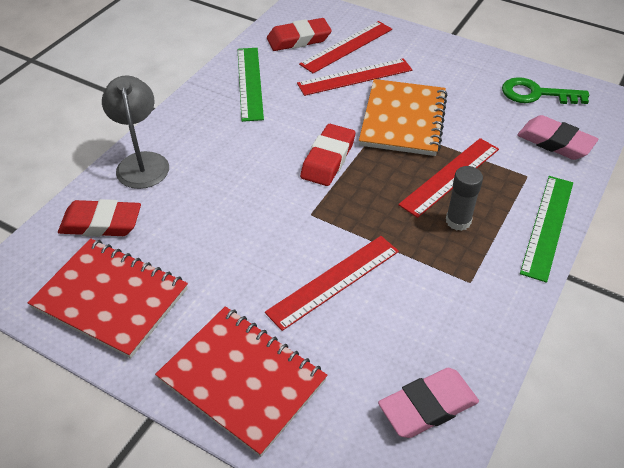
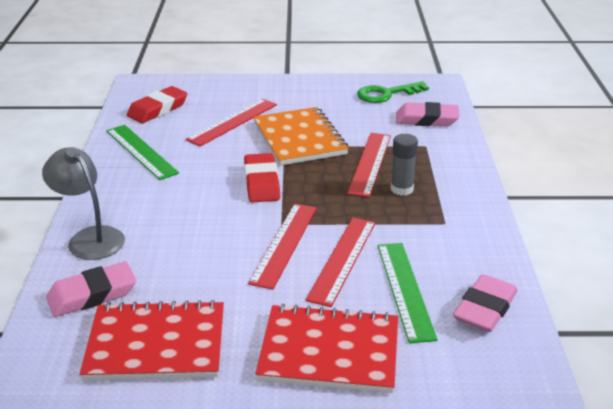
camera: 30 degrees left, 15 degrees down
(101, 223) = (92, 295): red eraser -> pink eraser
(347, 46) = (206, 103): red ruler -> red ruler (284, 244)
(547, 226) = (467, 171): green ruler -> green ruler (405, 290)

